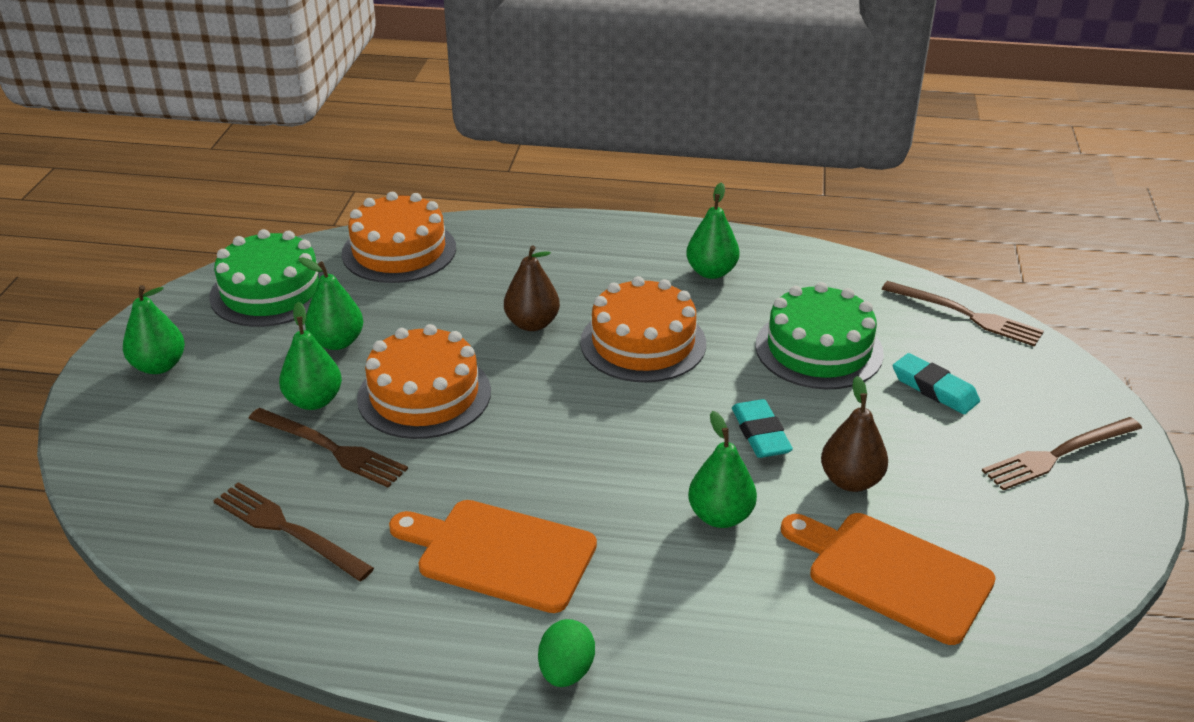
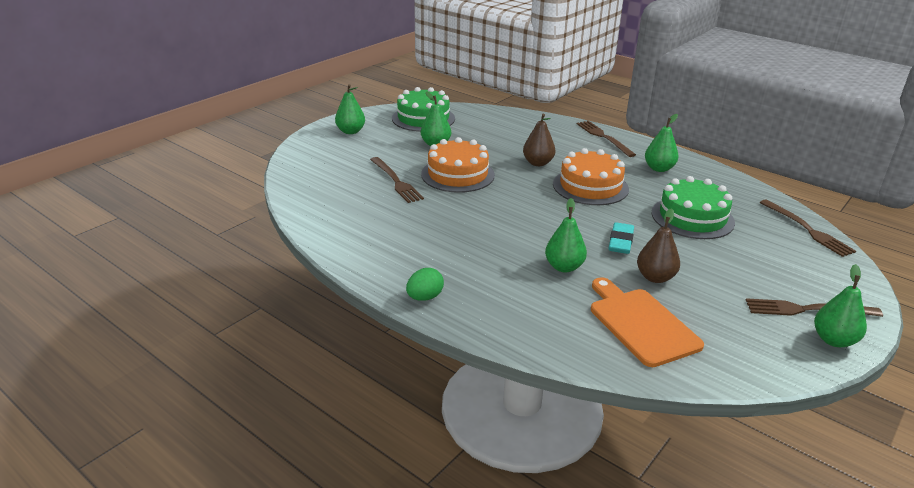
camera: 30 degrees right, 5 degrees down
(288, 530) = (350, 203): brown fork -> brown fork (604, 137)
(314, 401) = (405, 162): green pear -> green pear (834, 340)
(399, 251) = (497, 119): orange cake -> none
(499, 554) = (436, 243): orange cutting board -> none
(934, 389) = (750, 255): turquoise eraser -> none

